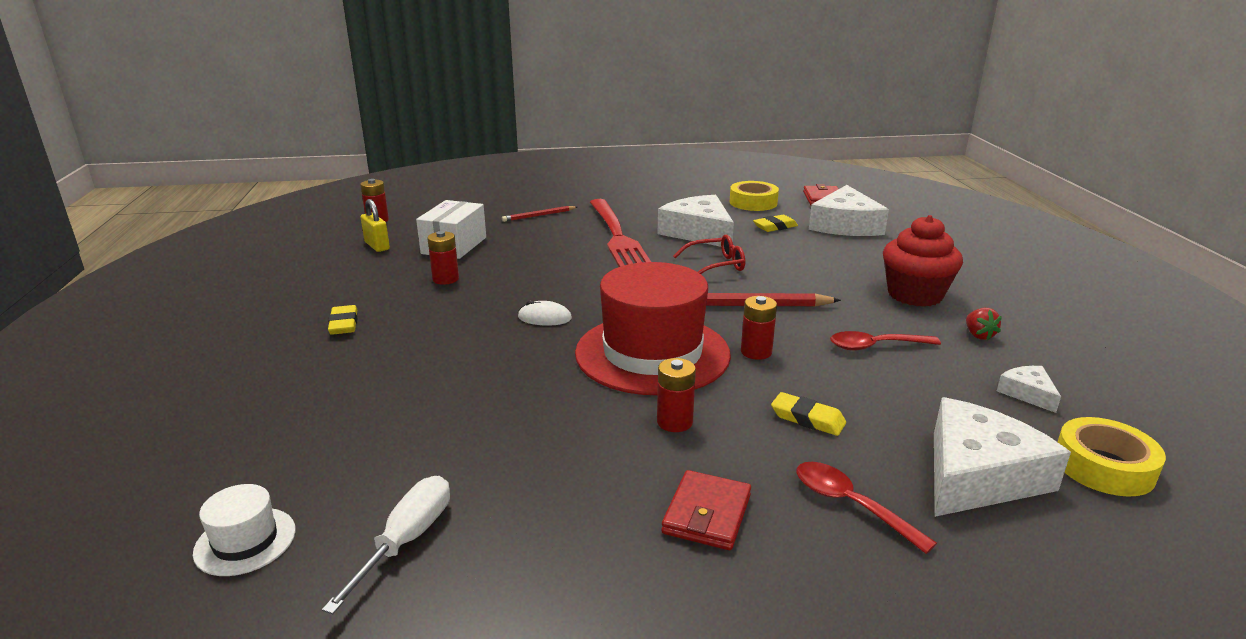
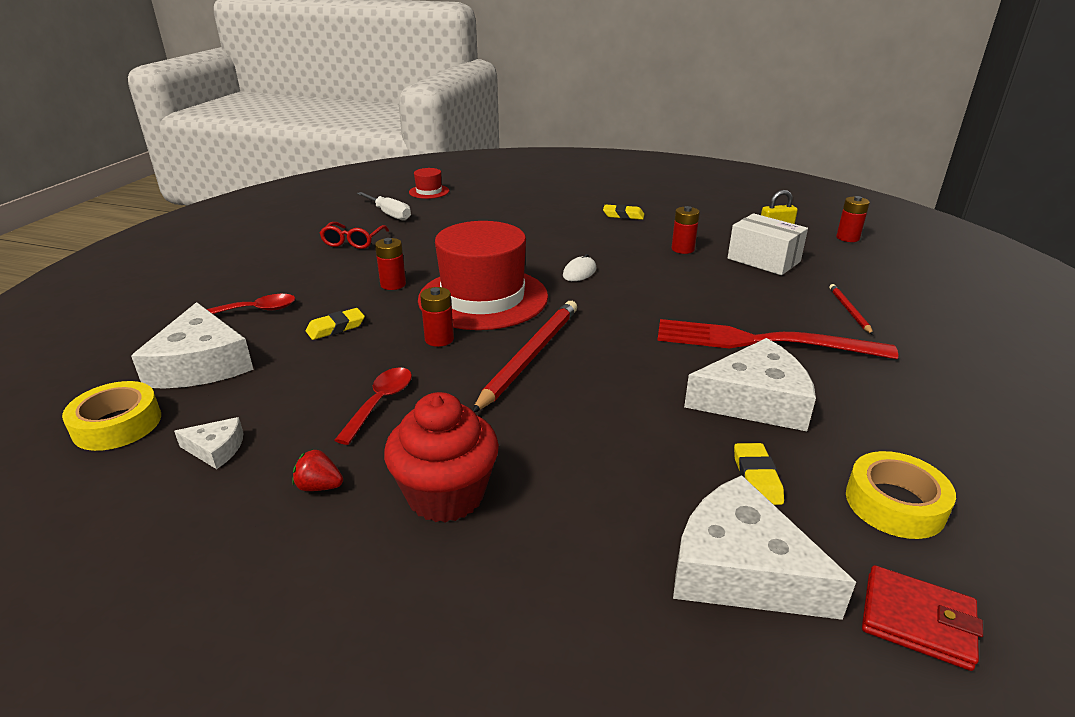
camera: 115 degrees right, 5 degrees up
(245, 541) = (429, 191): white hat -> red hat
(707, 514) = (309, 272): red wallet -> none
(716, 265) = (637, 379): red glasses -> red glasses (353, 241)

